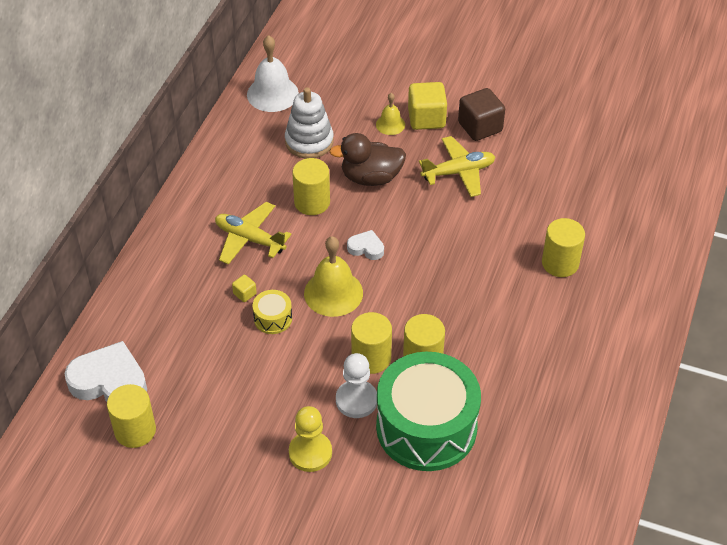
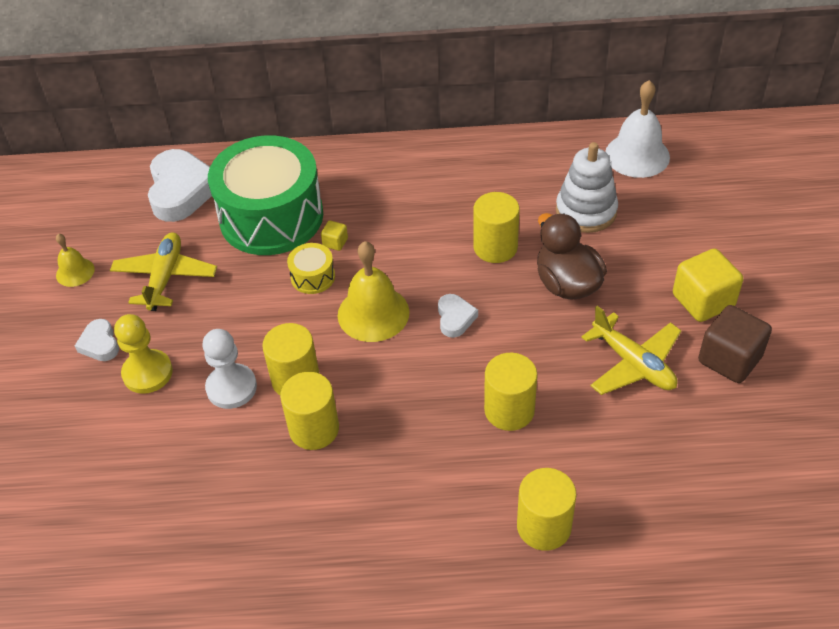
camera: 70 degrees right, 0 degrees up
(135, 430) = (131, 230): yellow cylinder -> yellow cylinder (509, 410)
(249, 239) = (412, 218): yellow plane -> yellow plane (165, 277)
(259, 480) = (100, 344): none -> white heart
(390, 124) = (666, 270): yellow bell -> yellow bell (75, 272)
(426, 427) = (217, 466): green drum -> green drum (271, 217)

